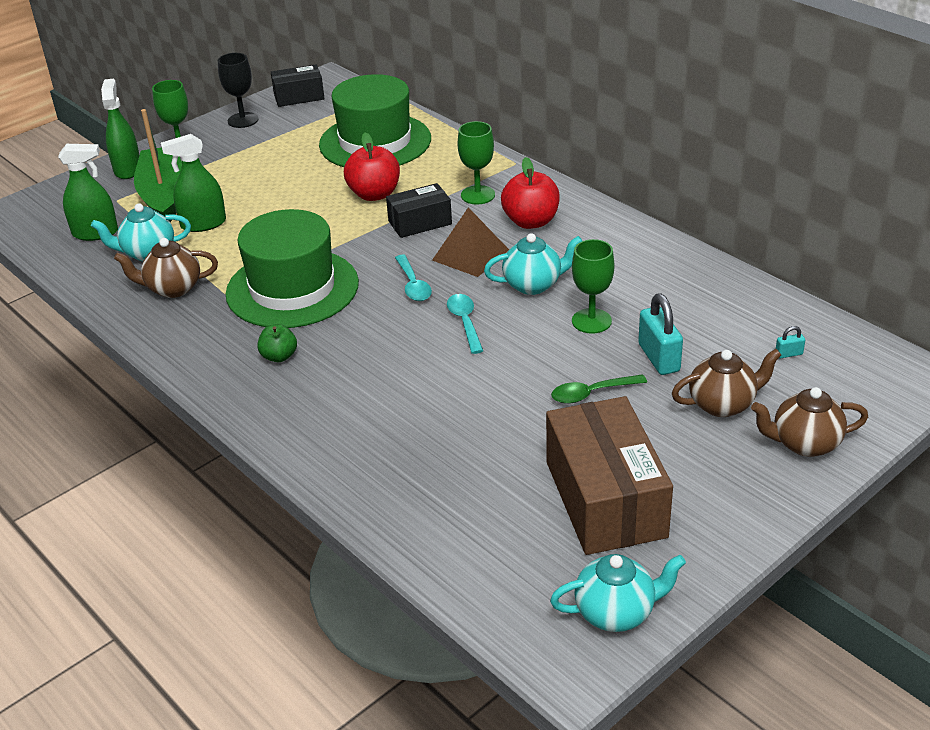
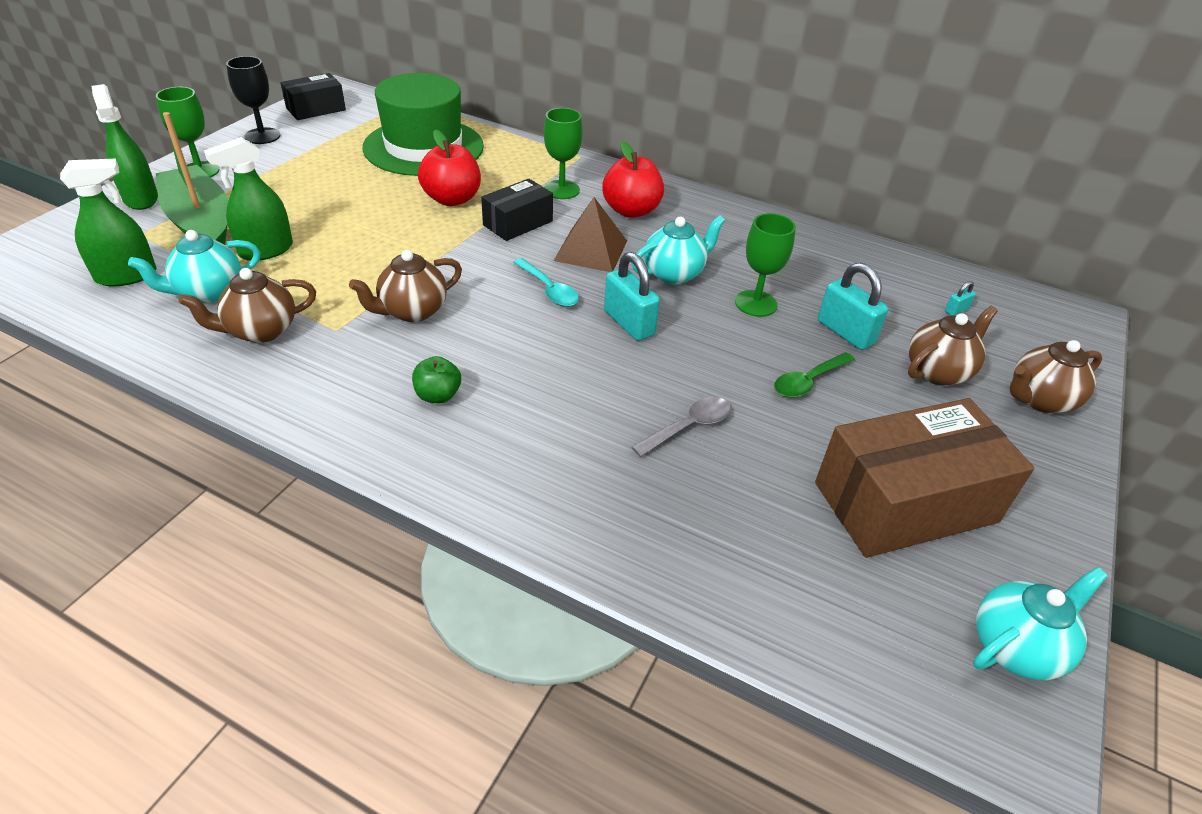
camera: 25 degrees left, 5 degrees up
(292, 288) = (412, 311): green hat -> brown teapot
(462, 412) = (688, 427): none -> grey spoon
(465, 322) = (629, 323): turquoise spoon -> turquoise padlock
(605, 499) = (905, 502): brown box -> brown box turned 75 degrees counterclockwise

